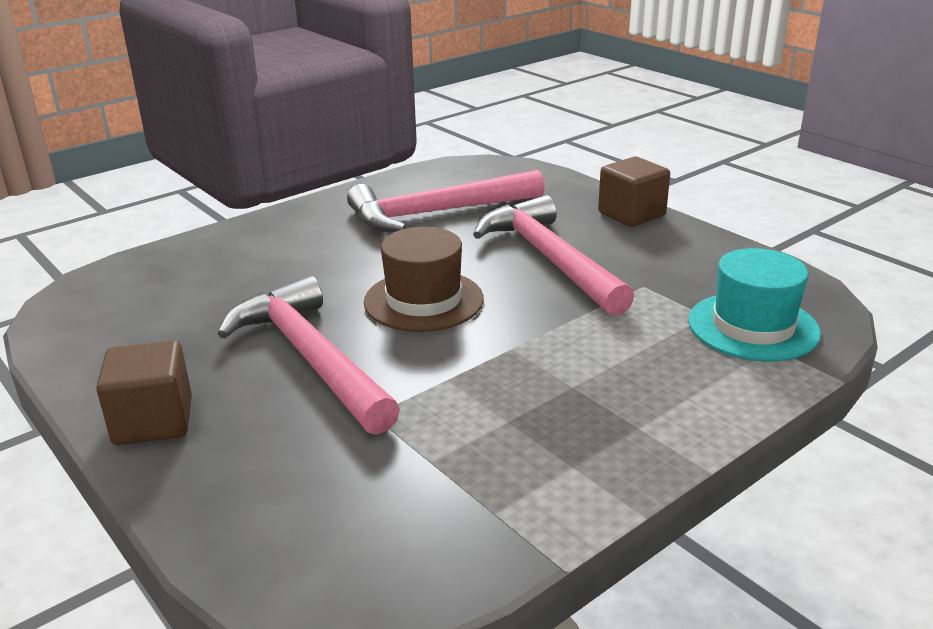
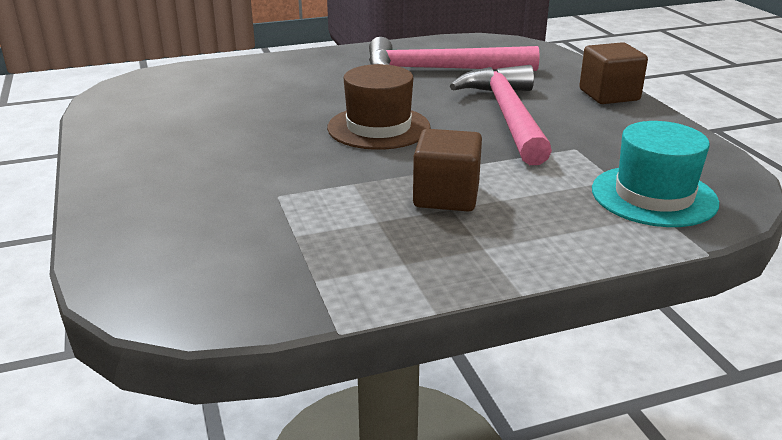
camera: 20 degrees right, 0 degrees up
(153, 421) = (121, 169): brown cube -> brown cube (446, 196)
(310, 358) = (261, 150): pink hammer -> none

